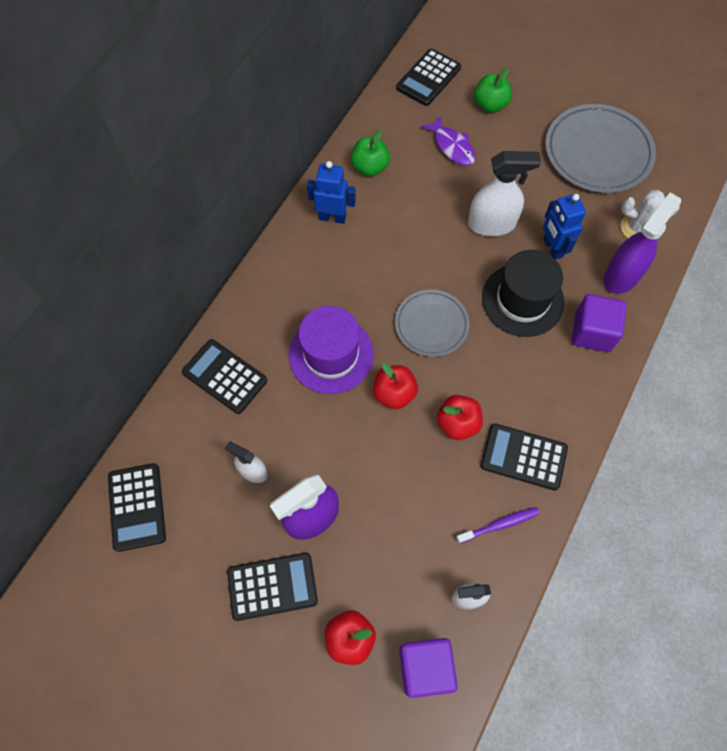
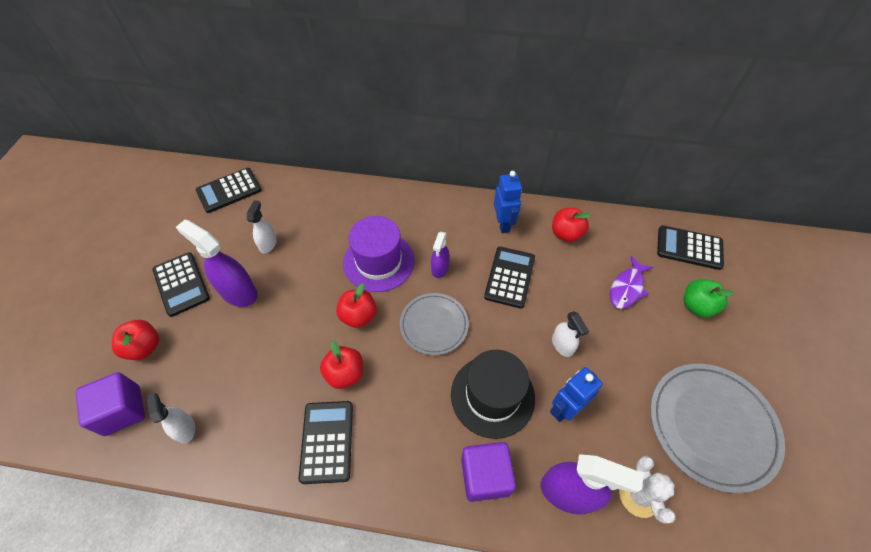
camera: 70 degrees right, 10 degrees down
(225, 376) = (338, 204): black calculator -> black calculator (509, 277)
(365, 297) = (440, 268): none -> purple spray bottle
(370, 167) = (566, 234): green apple -> red apple
(492, 224) = (562, 345): white spray bottle -> white spray bottle, size x0.57
(499, 524) = (256, 437): purple toothbrush -> none

